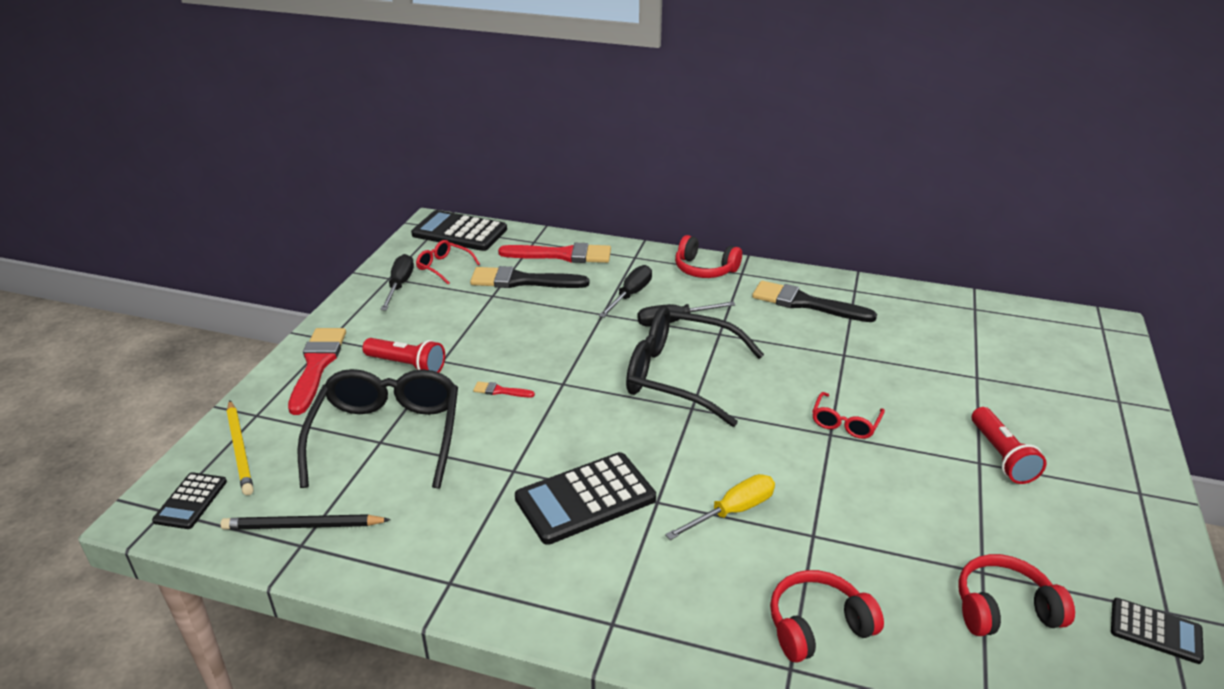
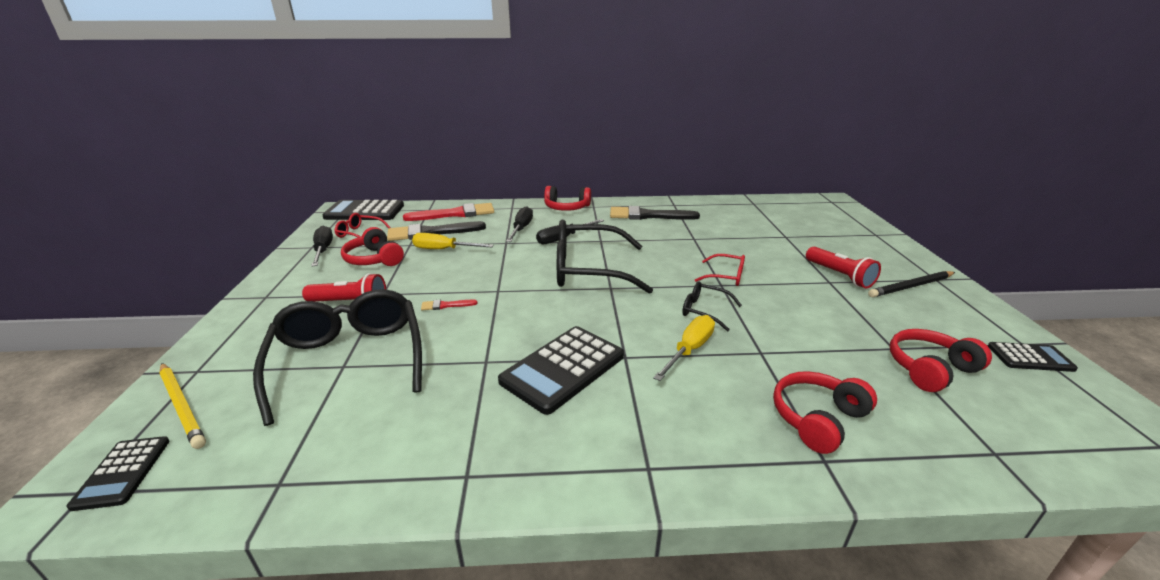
camera: 20 degrees left, 5 degrees down
(303, 526) = (277, 463): black pencil -> black pencil (911, 286)
(317, 365) = (257, 318): red brush -> none
(448, 309) = (374, 259): none -> red headphones
(527, 311) = (444, 250): none -> yellow screwdriver
(783, 465) = (704, 311): none -> black glasses
(845, 423) = (726, 276): red glasses -> red glasses turned 75 degrees counterclockwise

